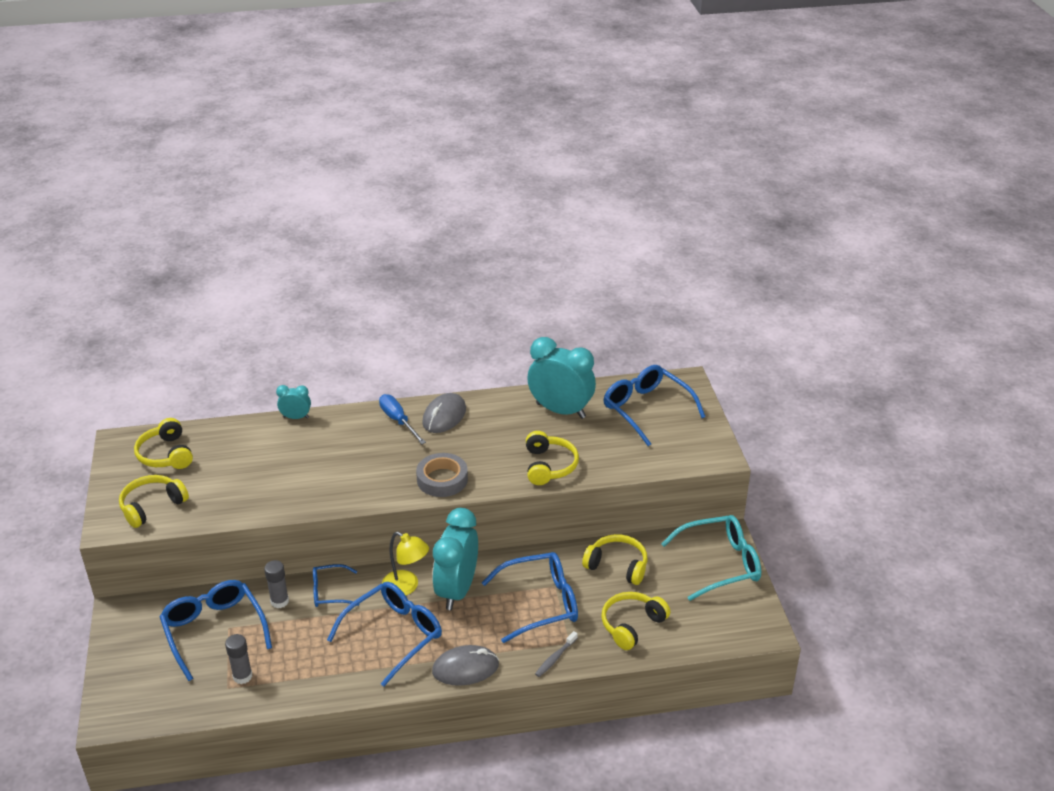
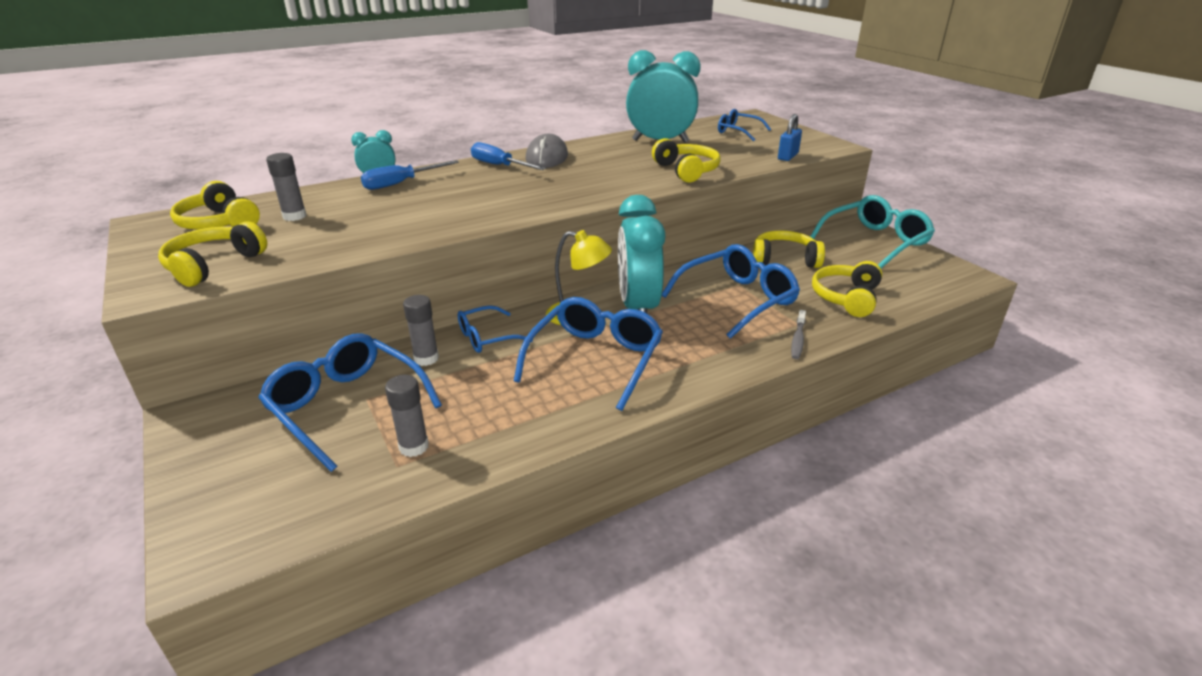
camera: 20 degrees left, 5 degrees down
(218, 458) = (294, 216): none -> grey glue stick
(309, 430) = (401, 183): none -> blue screwdriver
(442, 479) = (583, 193): grey tape -> none
(465, 668) = (707, 370): grey mouse -> none
(646, 409) = (738, 132): blue glasses -> blue glasses, size x0.57
(657, 464) = (788, 156): none -> blue padlock

